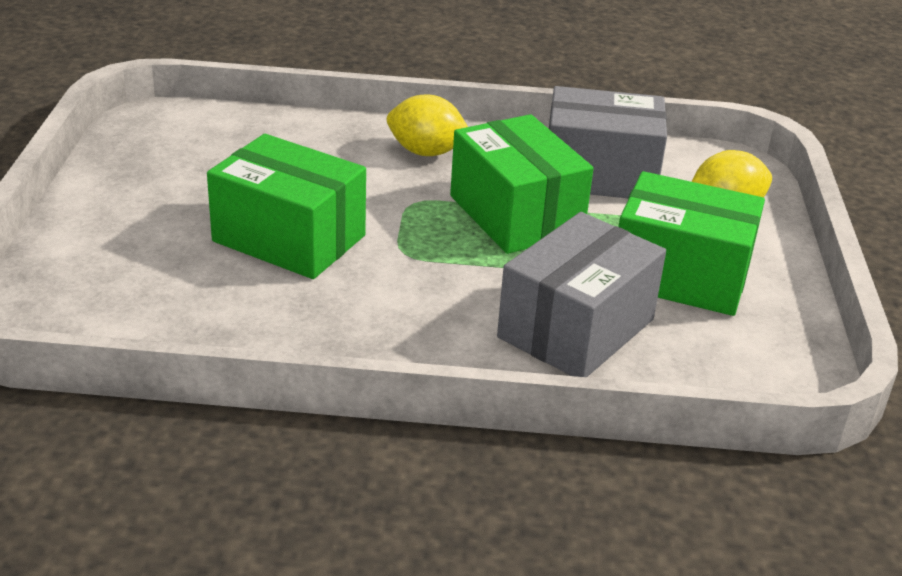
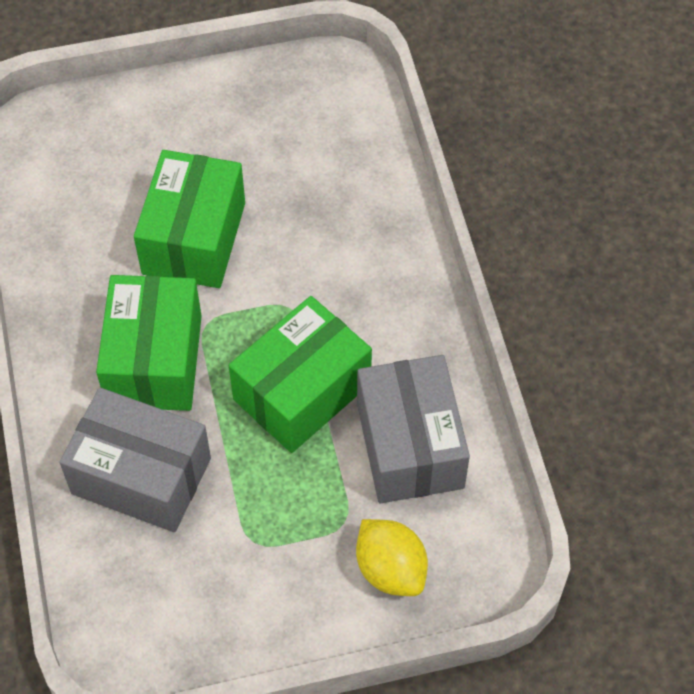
camera: 75 degrees right, 25 degrees up
(426, 152) = (383, 292): yellow lemon -> none
(680, 275) = (253, 544): green box -> green box (154, 360)

